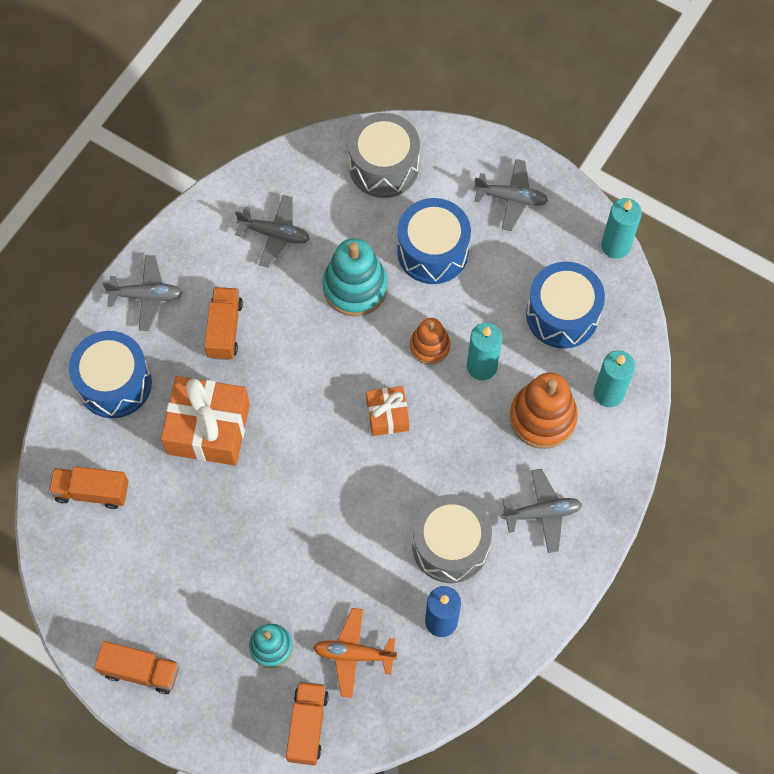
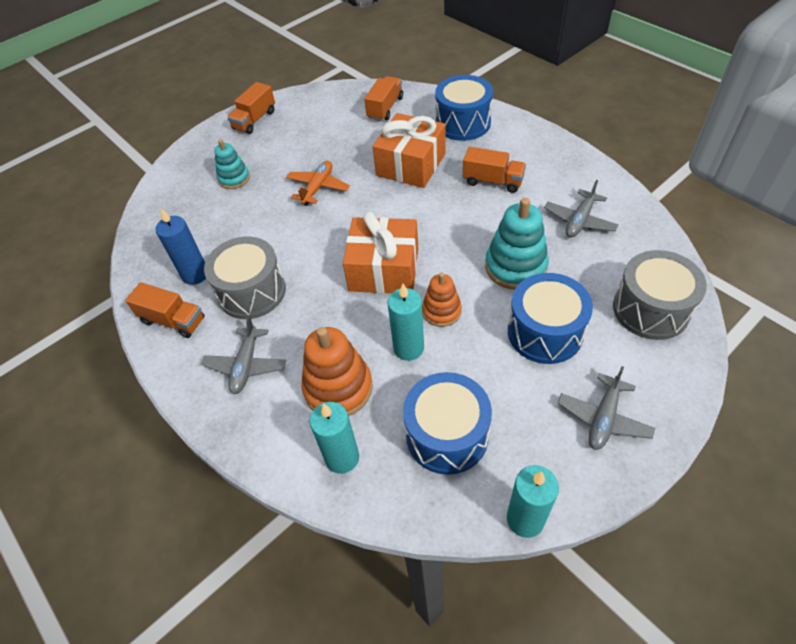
camera: 110 degrees right, 15 degrees down
(146, 296) = (532, 143): grey plane -> none
(307, 726) = (170, 190): orange truck -> orange truck (173, 320)
(354, 654) = (202, 220): orange plane -> orange plane (318, 187)
(387, 415) = (384, 269): orange gift -> orange gift, size x1.81

